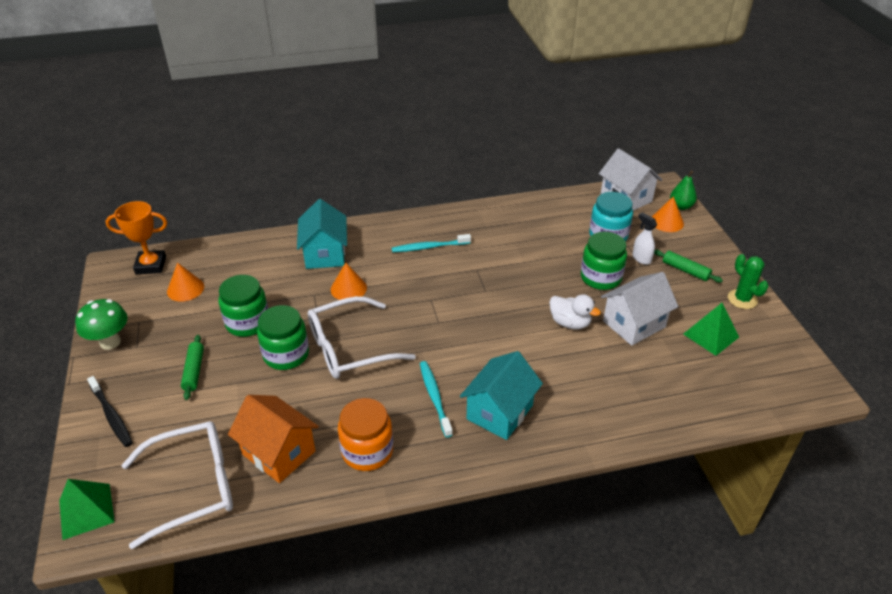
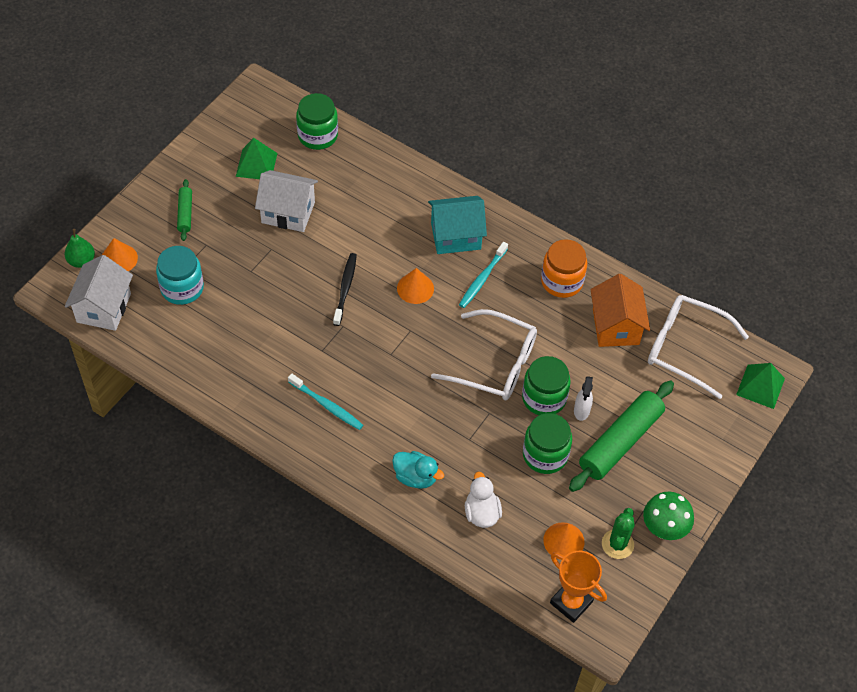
camera: 135 degrees left, 15 degrees up
(112, 416) = (704, 450): black toothbrush -> black toothbrush (345, 288)
(194, 371) = (620, 441): green rolling pin -> green rolling pin, size x1.98
(325, 254) = (415, 477): turquoise house -> turquoise duck
(348, 288) = (437, 420): orange cone -> orange cone (415, 288)
(570, 323) = (326, 250): white duck -> white duck (481, 513)
(600, 277) = (249, 261): green jar -> green jar (318, 135)
(641, 259) = (196, 249): white spray bottle -> white spray bottle (581, 411)
(742, 299) = (192, 164): green cactus -> green cactus (617, 544)

